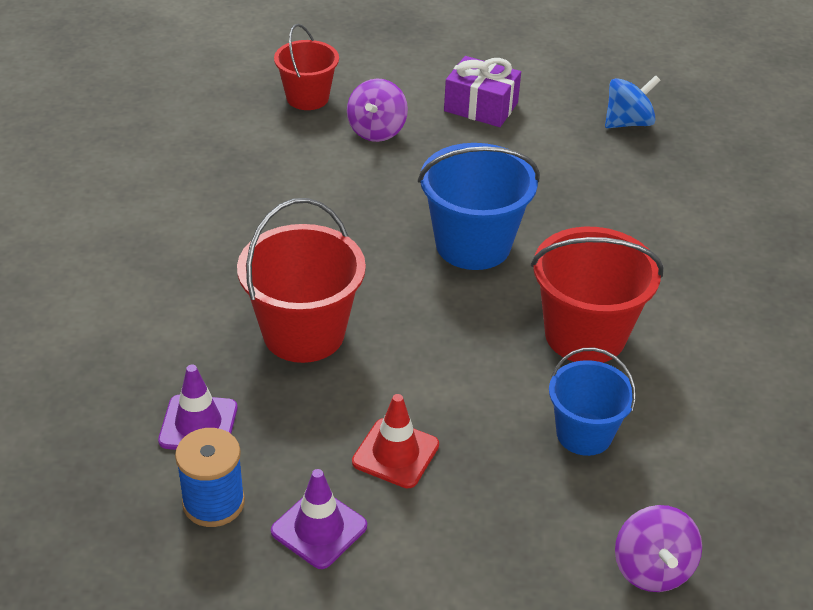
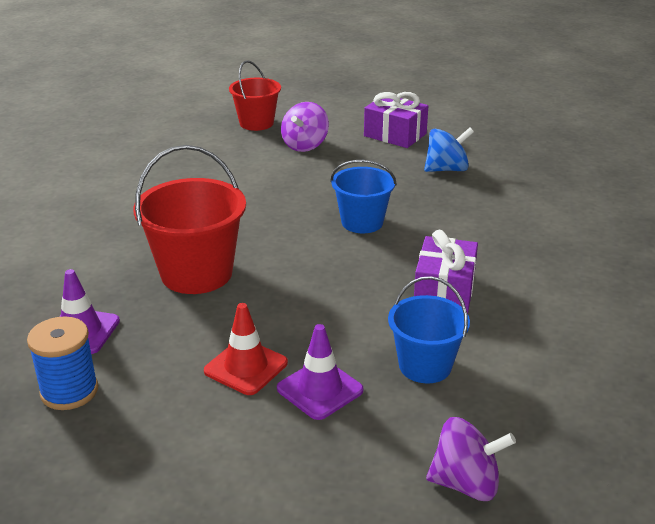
camera: 10 degrees right, 10 degrees down
(319, 529) = (155, 420): purple traffic cone -> purple traffic cone (320, 389)
(473, 245) = (362, 222): blue bucket -> blue bucket, size x0.64
(585, 335) = (444, 291): red bucket -> purple gift
(628, 123) = (517, 150): blue spinning top -> blue spinning top (446, 169)
(652, 569) = (466, 483): purple spinning top -> purple spinning top turned 90 degrees counterclockwise

